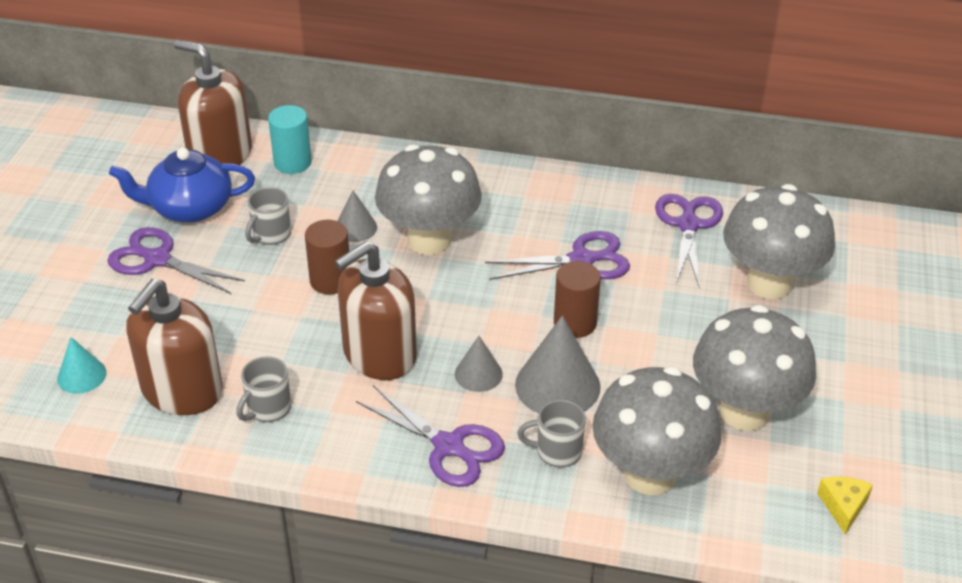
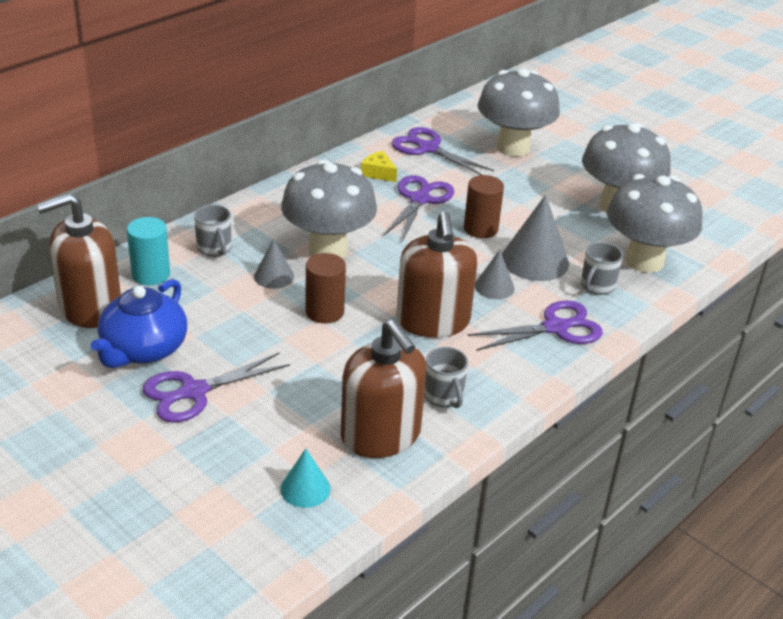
camera: 60 degrees left, 5 degrees down
(271, 235) = (233, 320): grey mug -> grey mug (214, 249)
(843, 506) = (718, 210): yellow cheese -> yellow cheese (378, 173)

